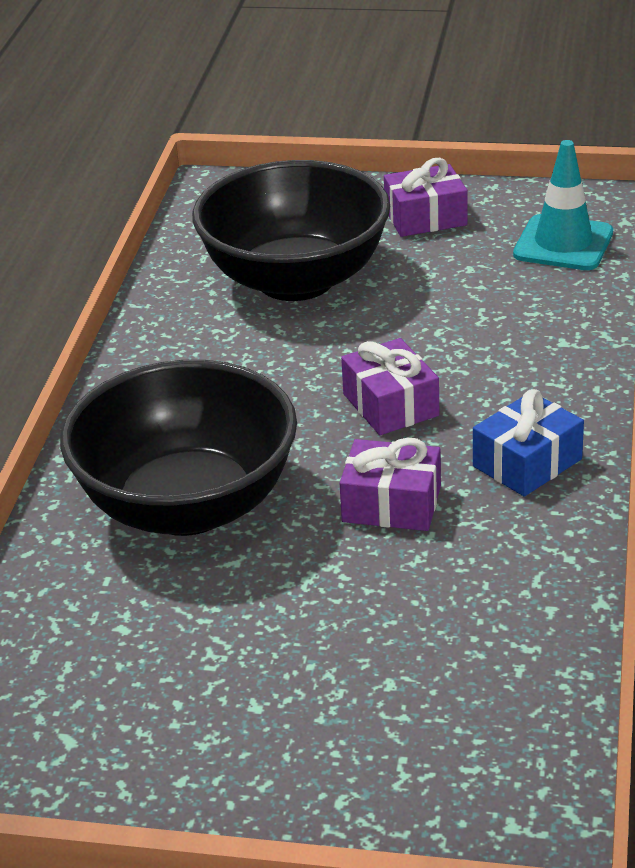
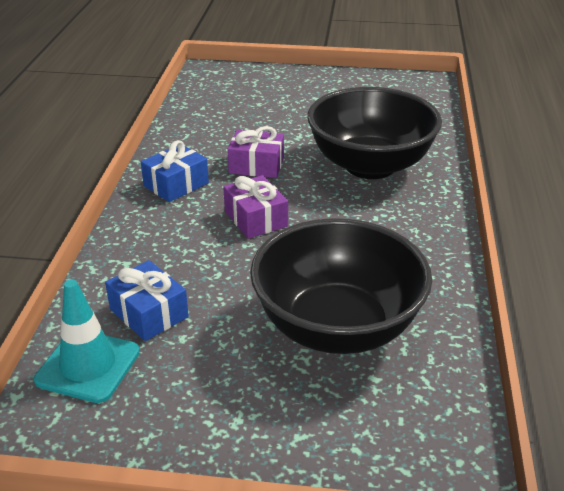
camera: 175 degrees right, 0 degrees up
(425, 217) = (215, 408): purple gift -> none
(514, 289) = (149, 313): none -> blue gift

